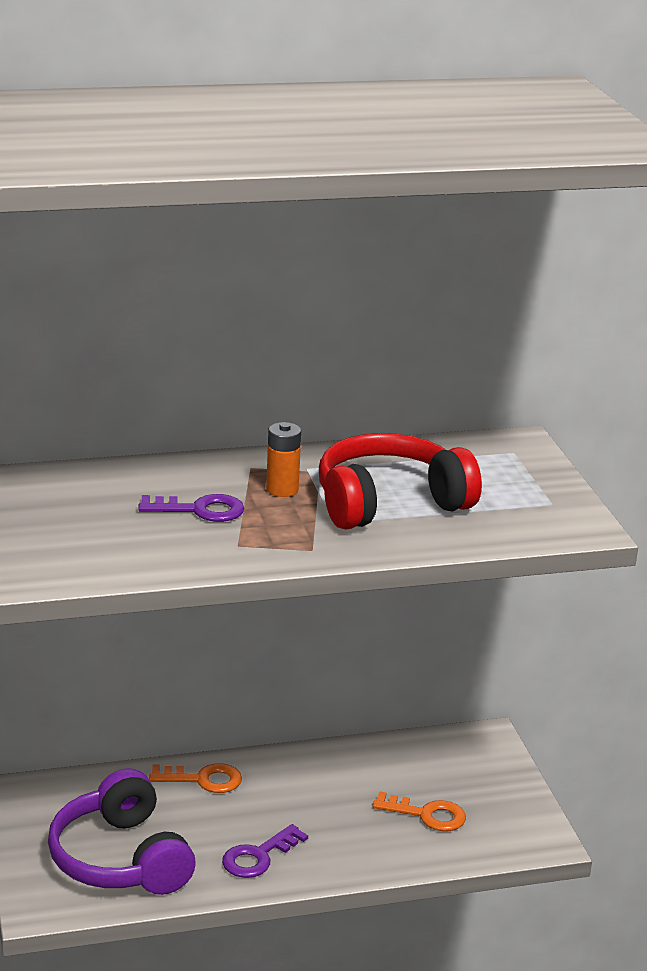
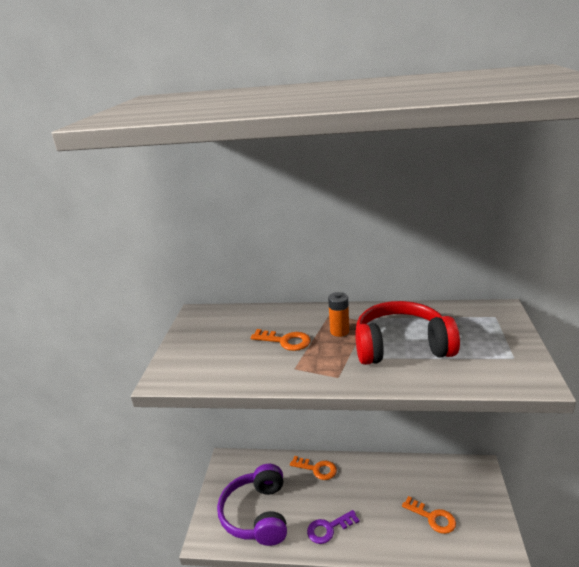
camera: 25 degrees right, 0 degrees up
(200, 510) = (285, 341): purple key -> orange key

